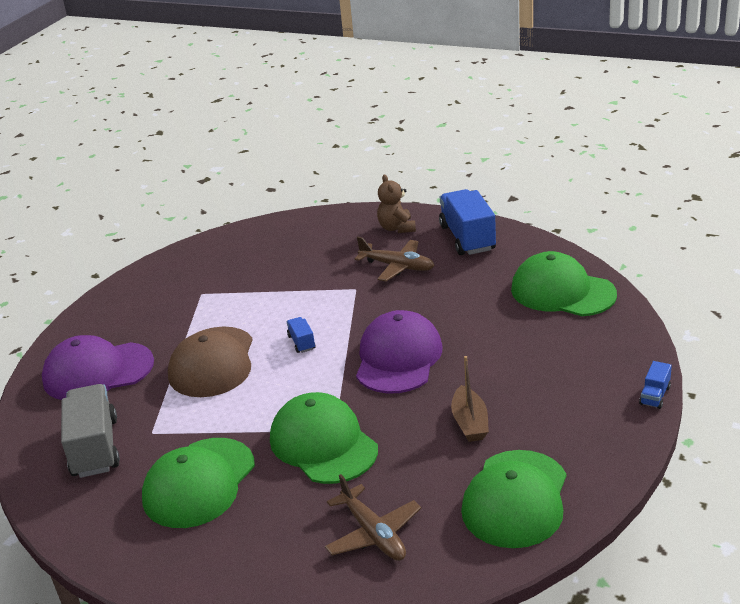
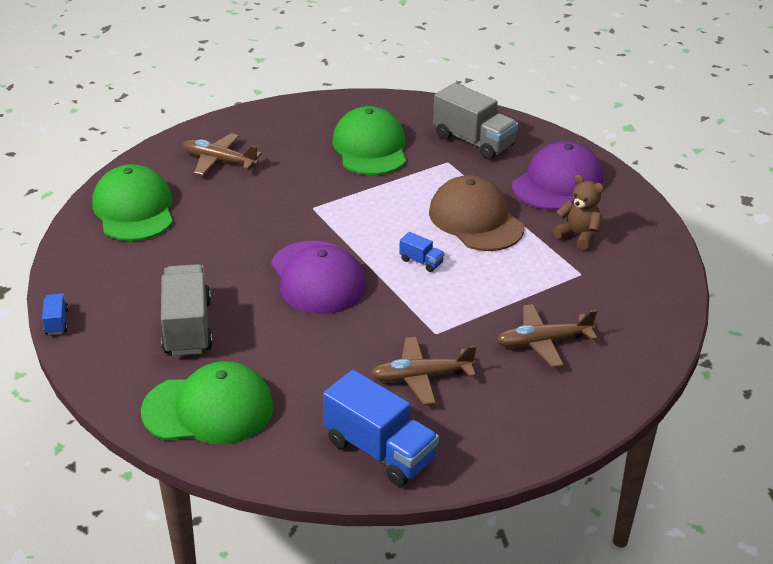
camera: 140 degrees right, 5 degrees up
(292, 261) = (543, 342): none -> brown plane
(323, 444) = (310, 196): green cap -> none
(397, 228) = (482, 434): brown teddy bear -> brown teddy bear (578, 236)
(470, 423) = (207, 247): brown boat -> none
(540, 353) = (187, 327): none -> grey truck

